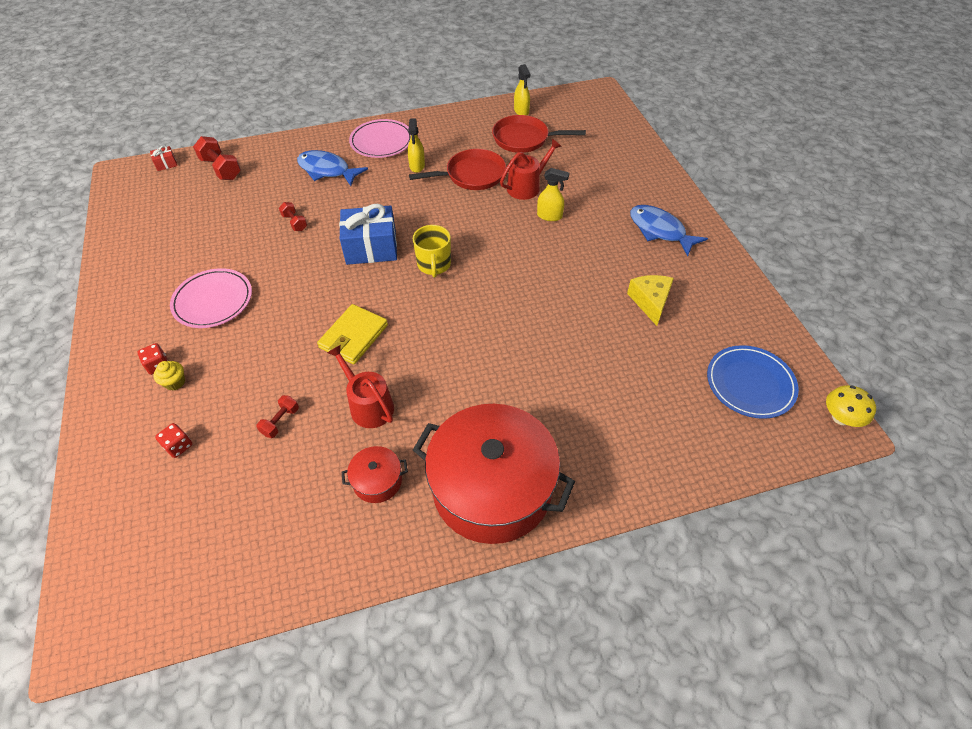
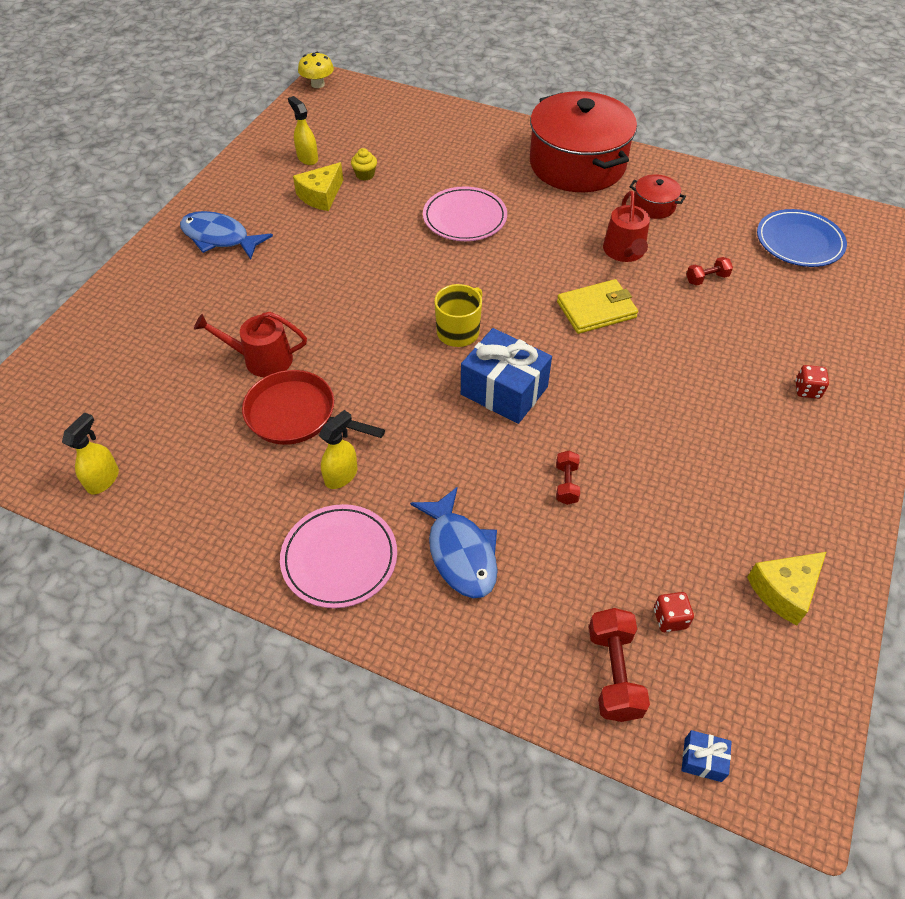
camera: 140 degrees left, 0 degrees up
(144, 238) = (784, 590): none -> yellow cheese
(166, 164) = (703, 760): red gift -> blue gift
(175, 382) = (793, 363): yellow cupcake -> yellow cupcake (365, 175)
(178, 446) = (805, 307): red dice -> red dice (670, 618)
(213, 301) = (721, 431): pink plate -> pink plate (464, 218)
(524, 139) = (169, 428): red pan -> none
(549, 216) = (288, 311): yellow spray bottle -> yellow spray bottle (307, 158)
(660, 231) = (219, 238): blue fish -> blue fish turned 120 degrees clockwise
(750, 384) = (339, 122): blue plate -> blue plate (799, 242)

